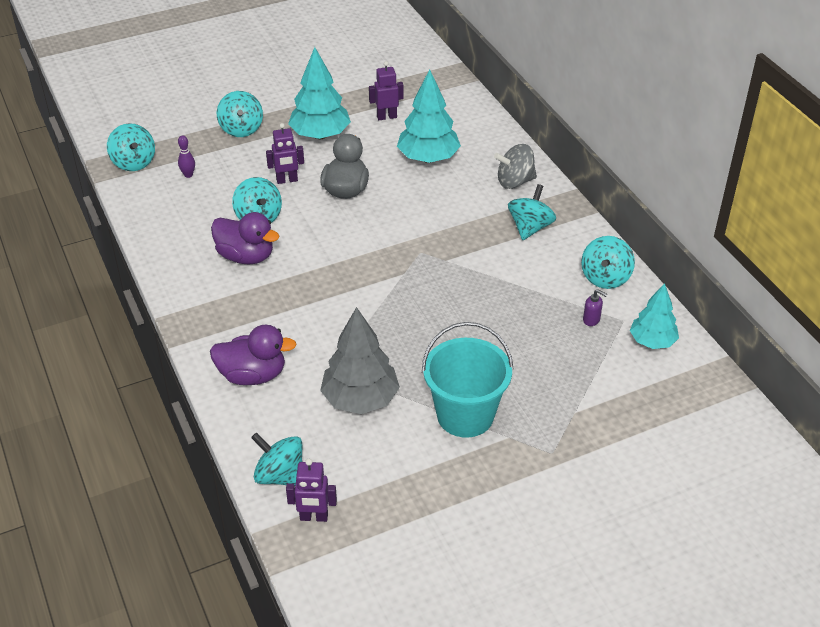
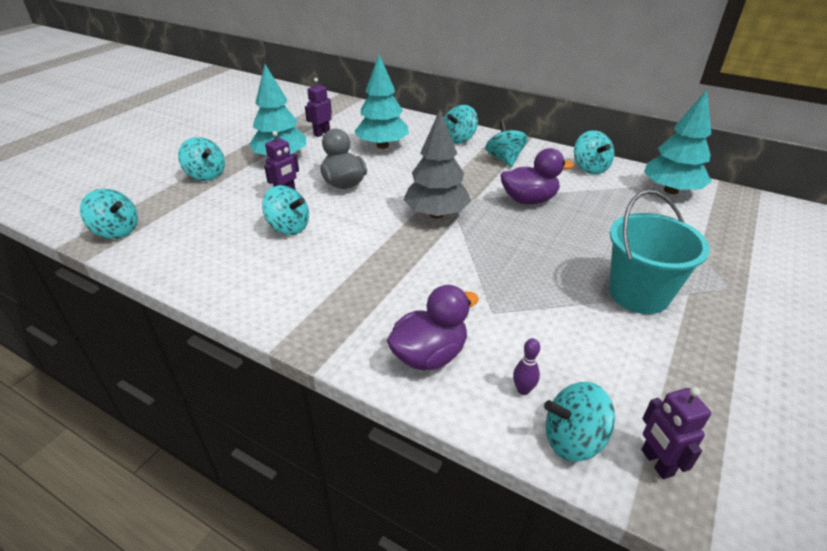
camera: 35 degrees left, 5 degrees down
(188, 175) = (186, 221): purple bowling pin -> purple bowling pin (523, 390)
(246, 256) = (309, 259): purple duck -> purple duck (529, 200)
(314, 517) = (656, 462): purple robot -> purple robot turned 105 degrees clockwise
(360, 399) = (547, 325): grey tree -> grey tree (436, 214)
(514, 182) = (459, 139): grey spinning top -> turquoise spinning top
(591, 320) = (619, 194): purple soap dispenser -> none
(652, 341) = (671, 190): turquoise tree -> turquoise tree, size x1.53

